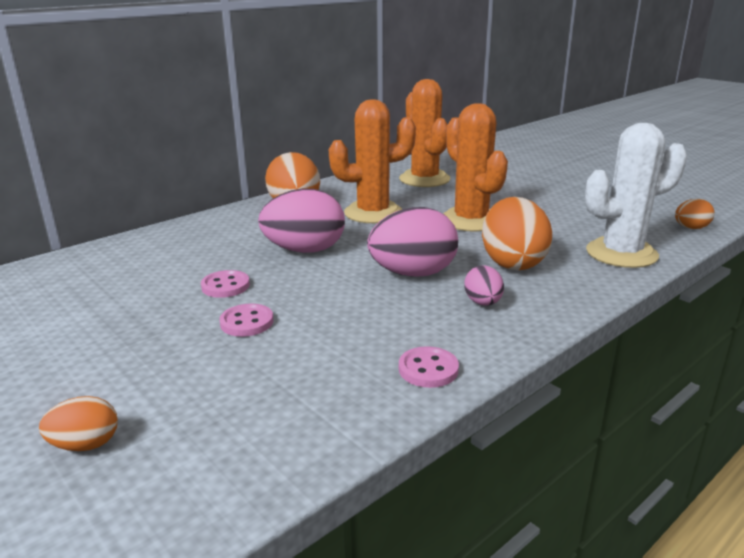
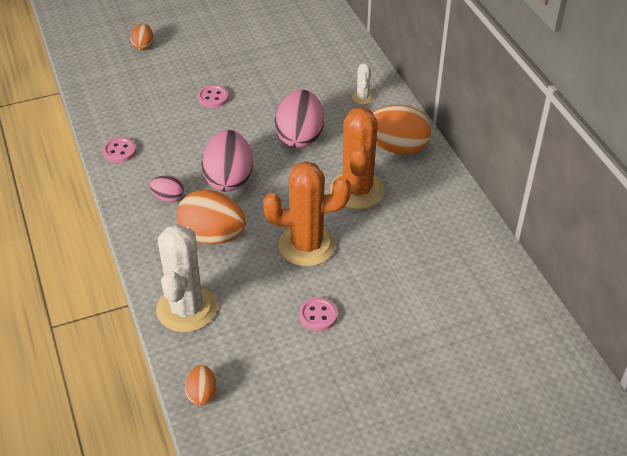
camera: 110 degrees right, 20 degrees up
(211, 231) = (362, 97): none -> white cactus
(225, 286) = (265, 95): pink button -> pink button (318, 315)
(424, 179) = (437, 254): orange cactus -> none

